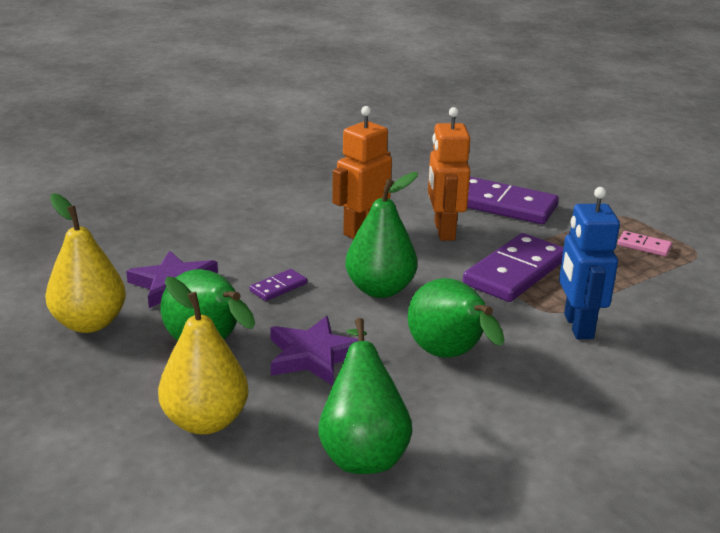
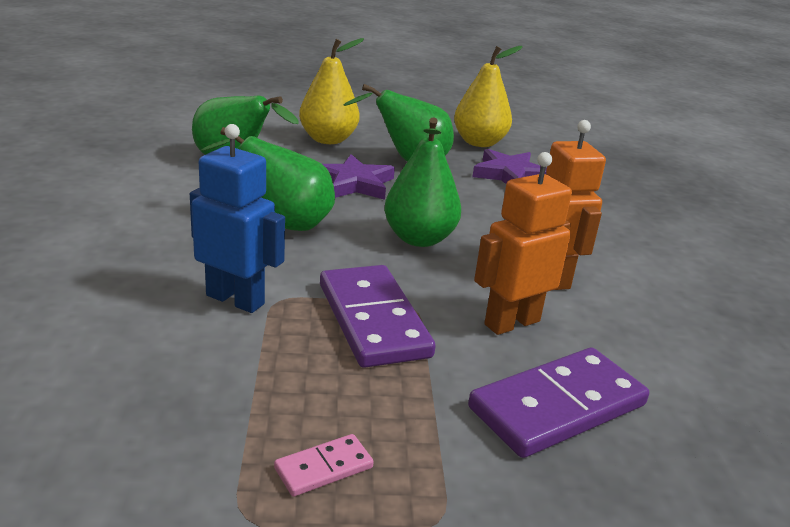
camera: 120 degrees right, 0 degrees up
(278, 287) = (468, 204): purple domino -> none
(444, 231) = (511, 322): orange robot -> orange robot turned 60 degrees counterclockwise

